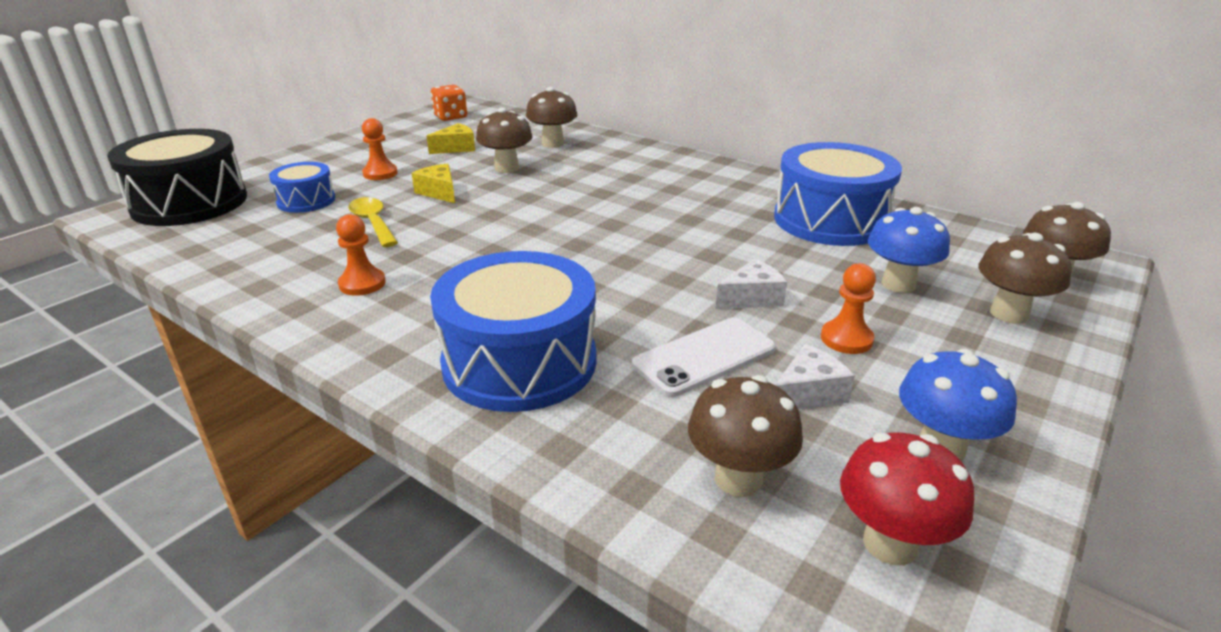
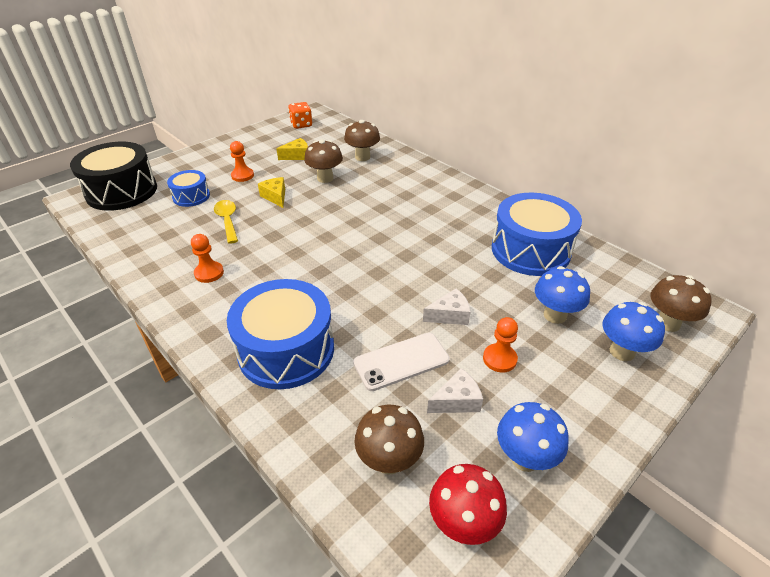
camera: 10 degrees right, 10 degrees up
(1009, 314) = (622, 351): brown mushroom -> blue mushroom

